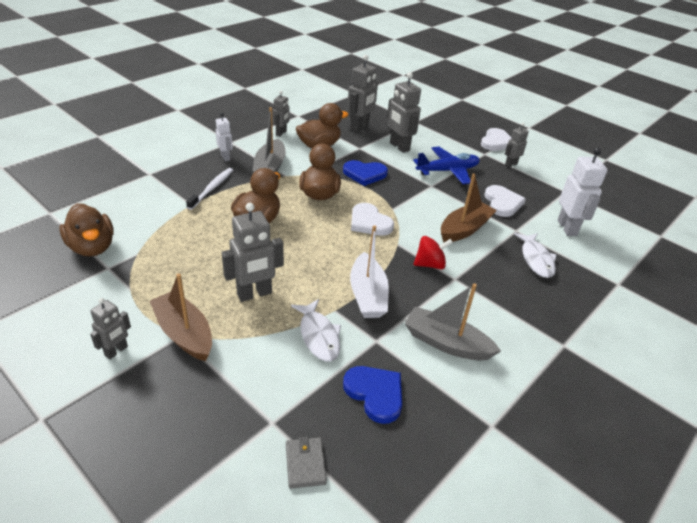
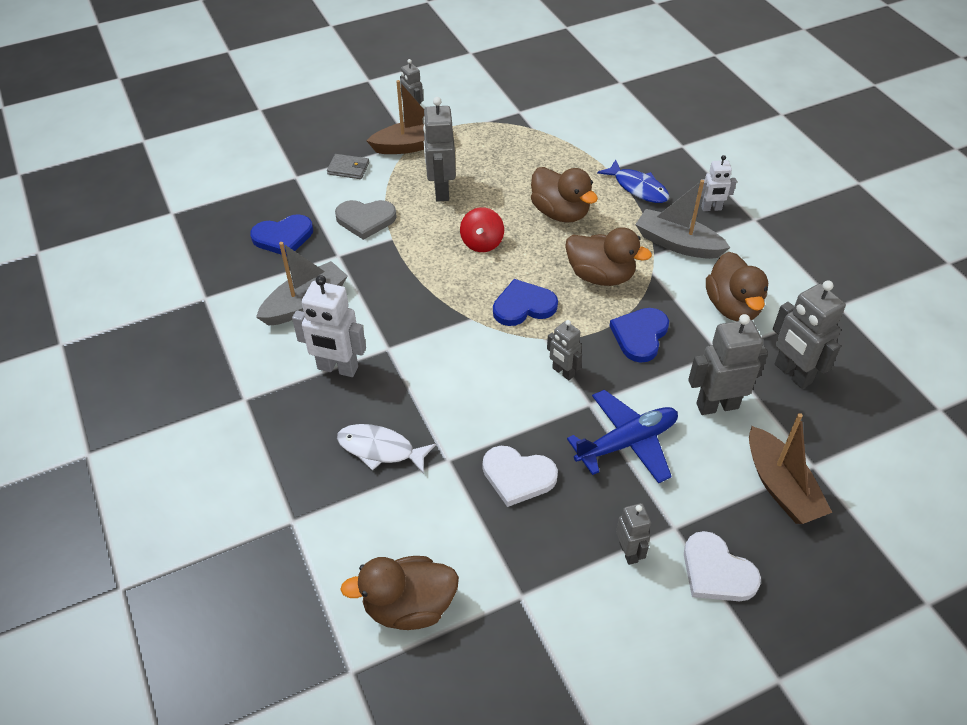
camera: 115 degrees right, 10 degrees up
(92, 247) = (553, 104): brown duck -> brown duck (409, 606)
(212, 188) = (638, 188): white toothbrush -> blue fish
(281, 133) = (777, 274): grey robot -> grey robot (563, 372)
(305, 464) = (251, 185): grey wallet -> grey wallet (348, 168)
(318, 336) = (365, 219): white fish -> grey heart
(367, 295) = (399, 267): white boat -> none
(369, 222) = (523, 306): white heart -> blue heart
(430, 264) = (422, 335): red spinning top -> red spinning top (482, 243)
(447, 171) = (627, 442): blue plane -> blue plane turned 120 degrees counterclockwise
(464, 229) = (473, 398): brown boat -> brown boat (780, 486)
(567, 228) = (427, 532): white robot -> white robot (337, 368)

